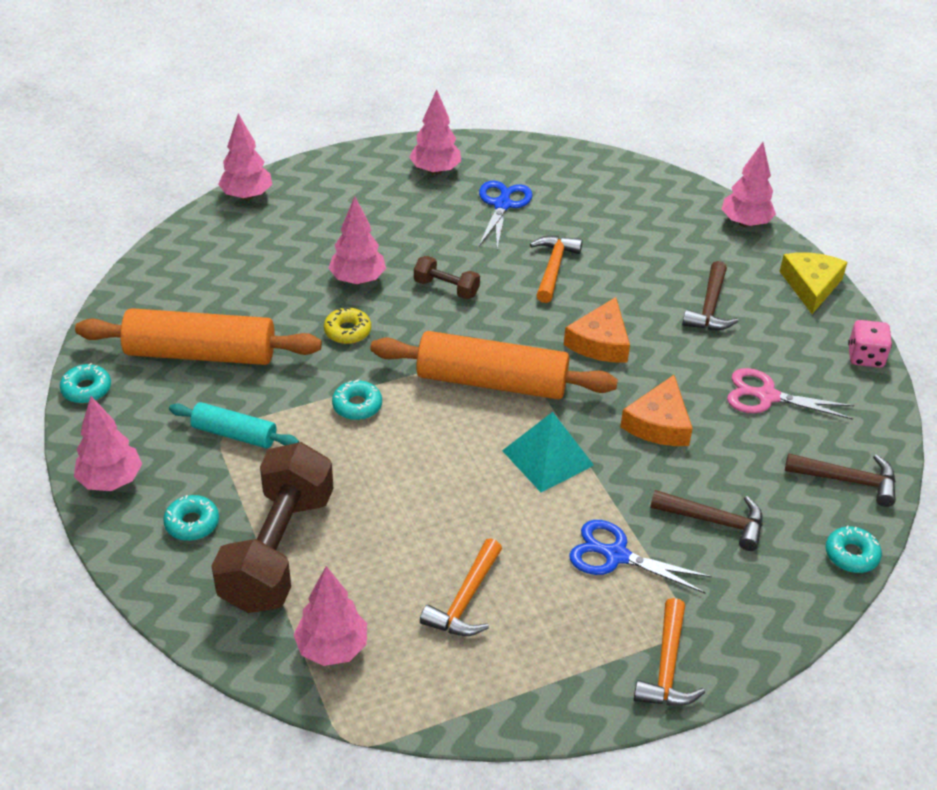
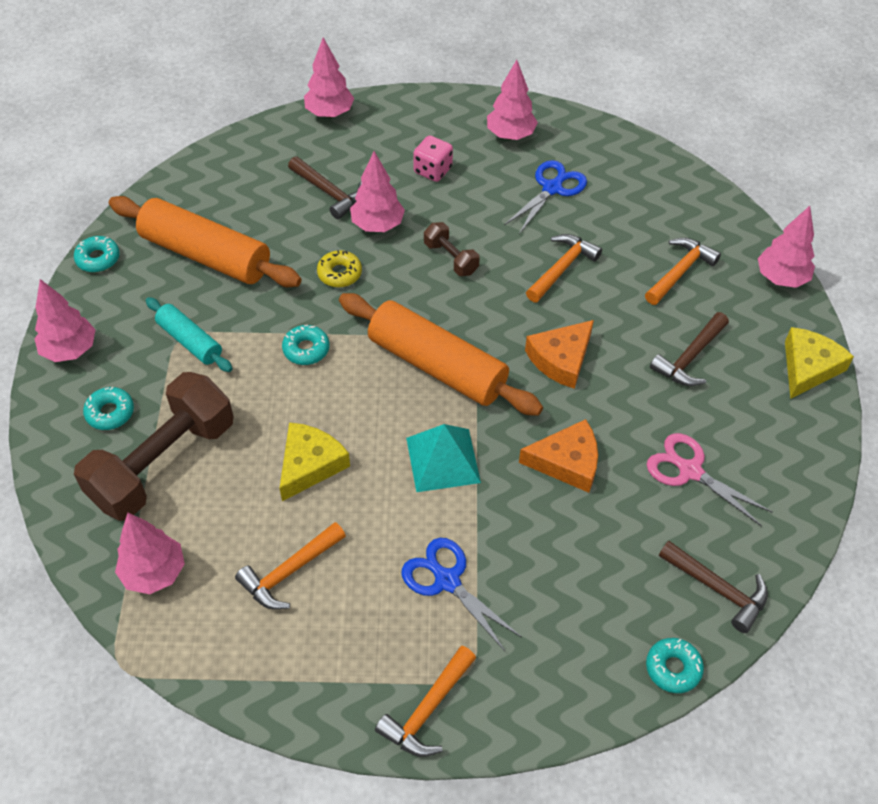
camera: 25 degrees right, 10 degrees up
(425, 503) = (310, 464): none -> yellow cheese
(658, 241) = (680, 271): none -> orange hammer
(659, 423) = (567, 462): orange cheese -> orange cheese turned 135 degrees counterclockwise
(715, 521) = (560, 582): brown hammer -> brown hammer (329, 193)
(865, 357) = (818, 463): pink dice -> pink dice (432, 170)

